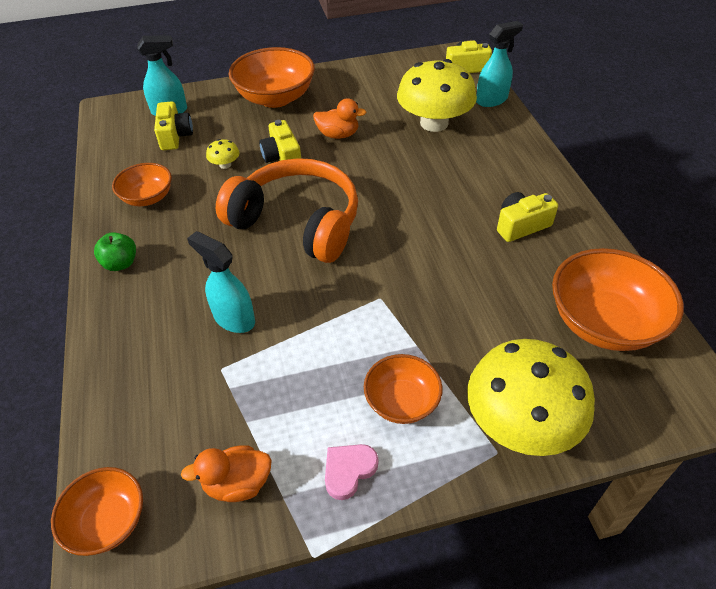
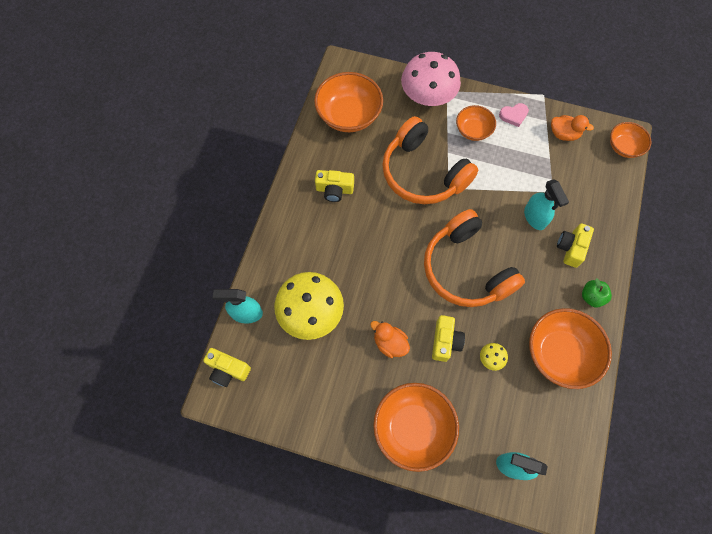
camera: 150 degrees left, 20 degrees up
(148, 197) = (559, 353): orange bowl -> orange bowl, size x1.71
(175, 136) = (518, 422): yellow camera -> yellow camera (571, 248)
(429, 298) = (423, 173): none -> orange headphones
(520, 422) = (427, 96): yellow mushroom -> pink mushroom

